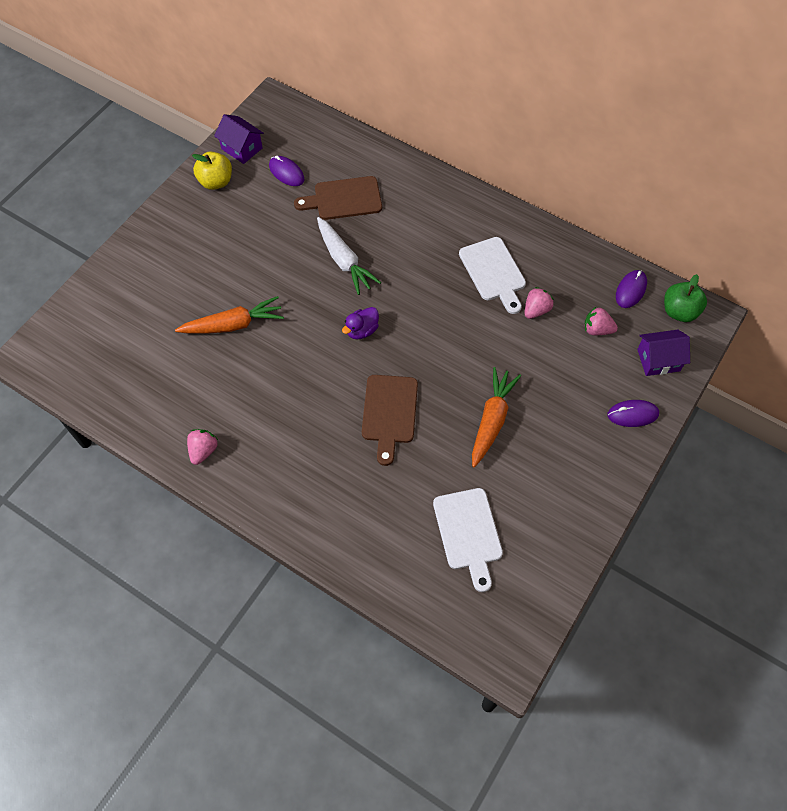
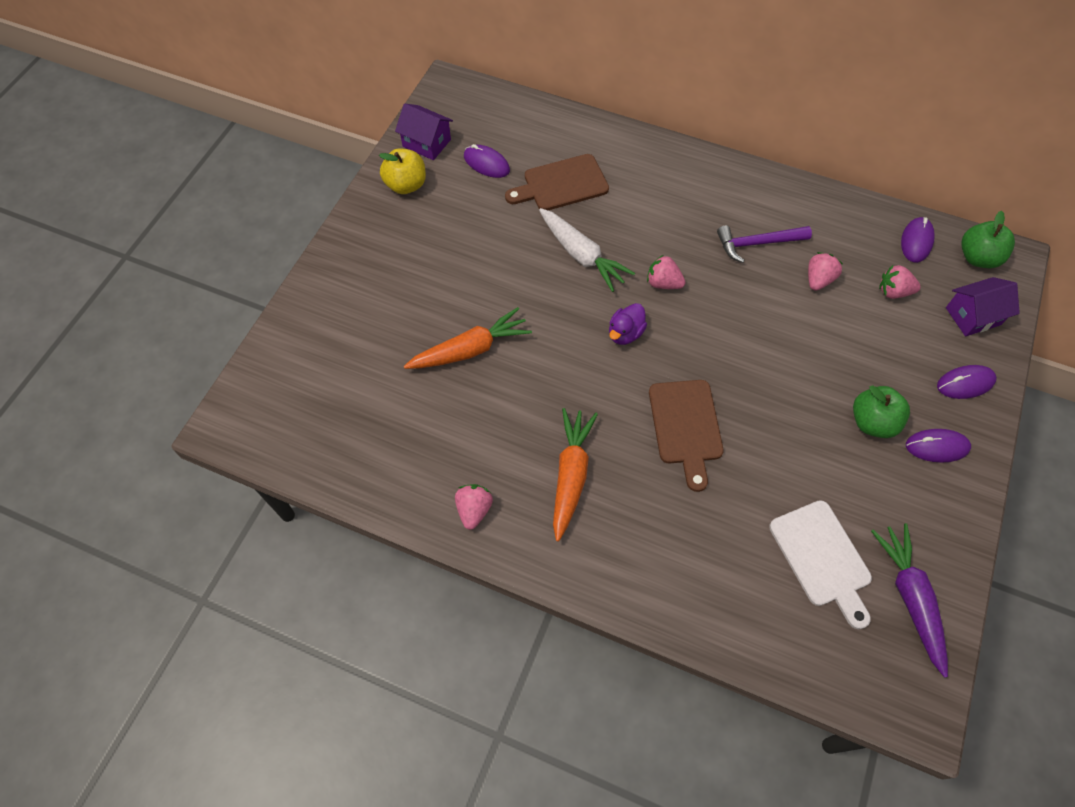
camera: 10 degrees left, 0 degrees up
(405, 294) = (663, 283): none -> pink strawberry
(492, 420) = (807, 416): orange carrot -> orange carrot (570, 475)
(493, 272) = (757, 243): white cutting board -> purple hammer
(529, 575) = (910, 598): none -> purple carrot
(544, 433) = (872, 422): none -> green apple
(591, 462) = (937, 447): none -> purple mouse

